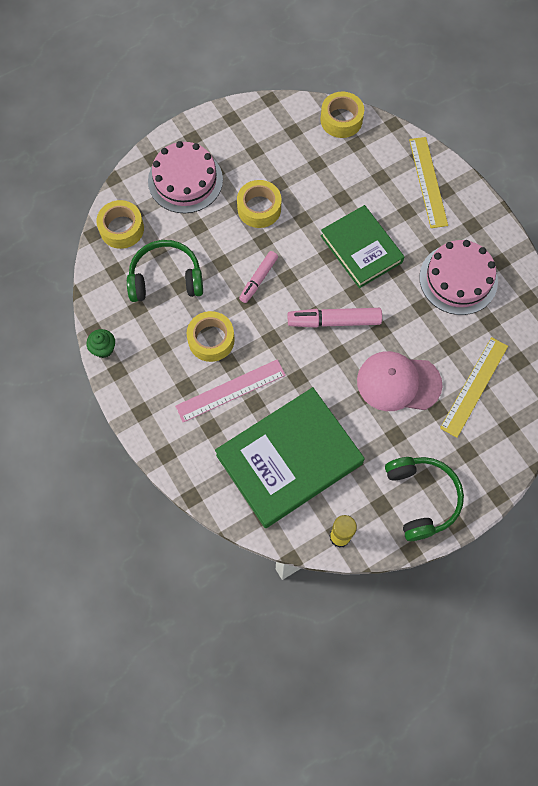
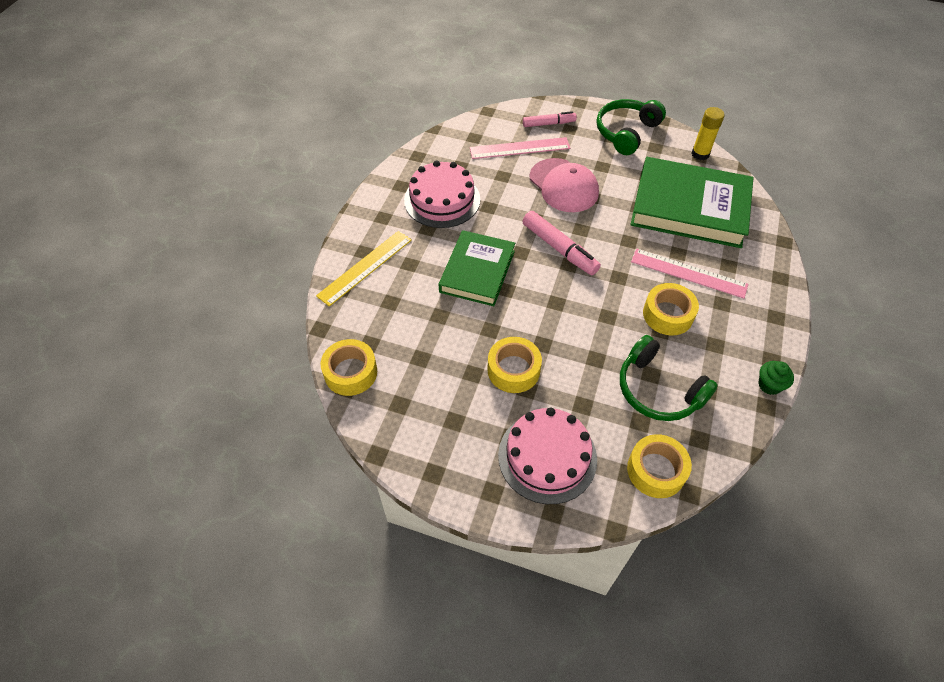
camera: 130 degrees left, 15 degrees down
(258, 279) = (581, 321): pink marker -> pink marker (549, 124)
(474, 386) = (519, 148): yellow ruler -> pink ruler

